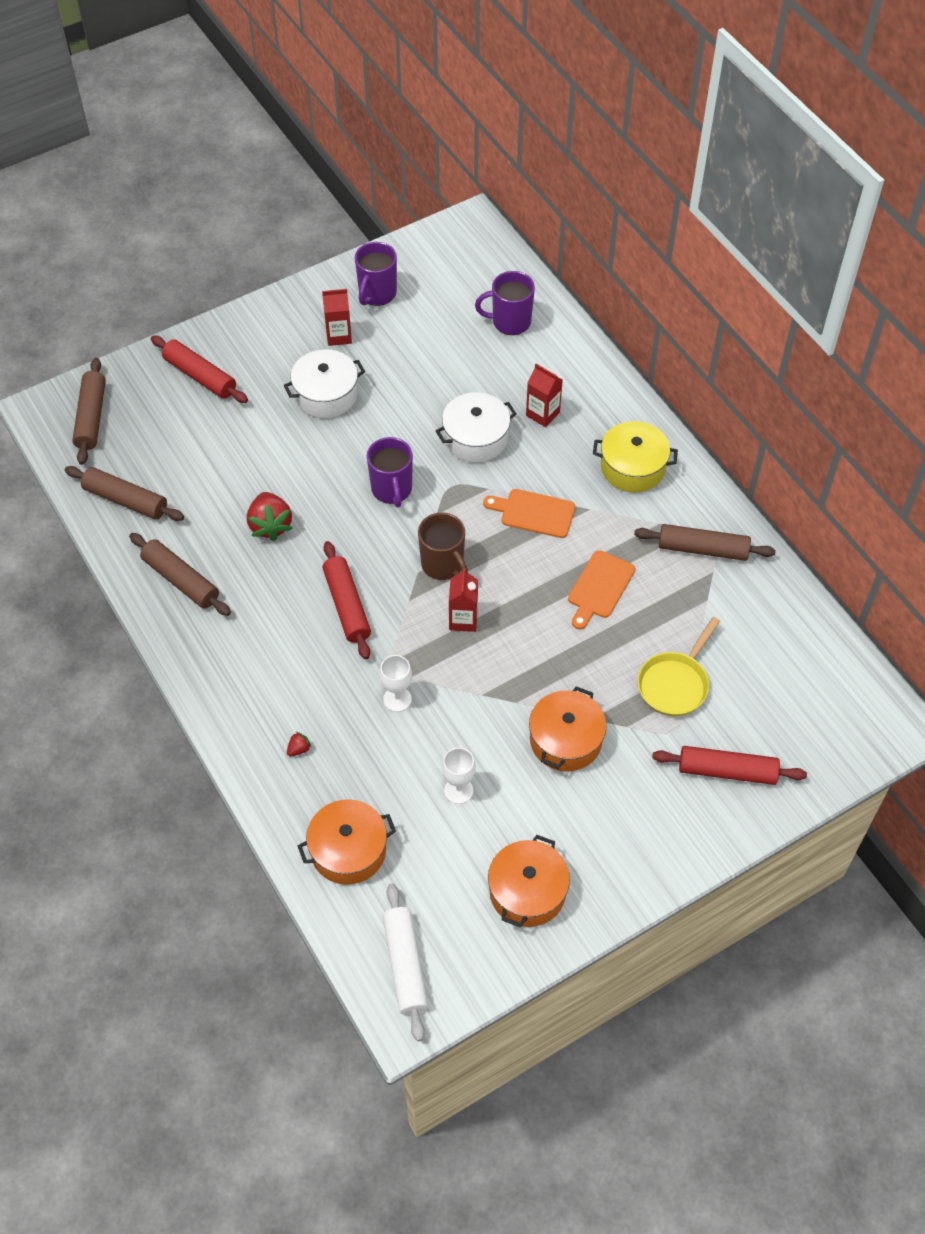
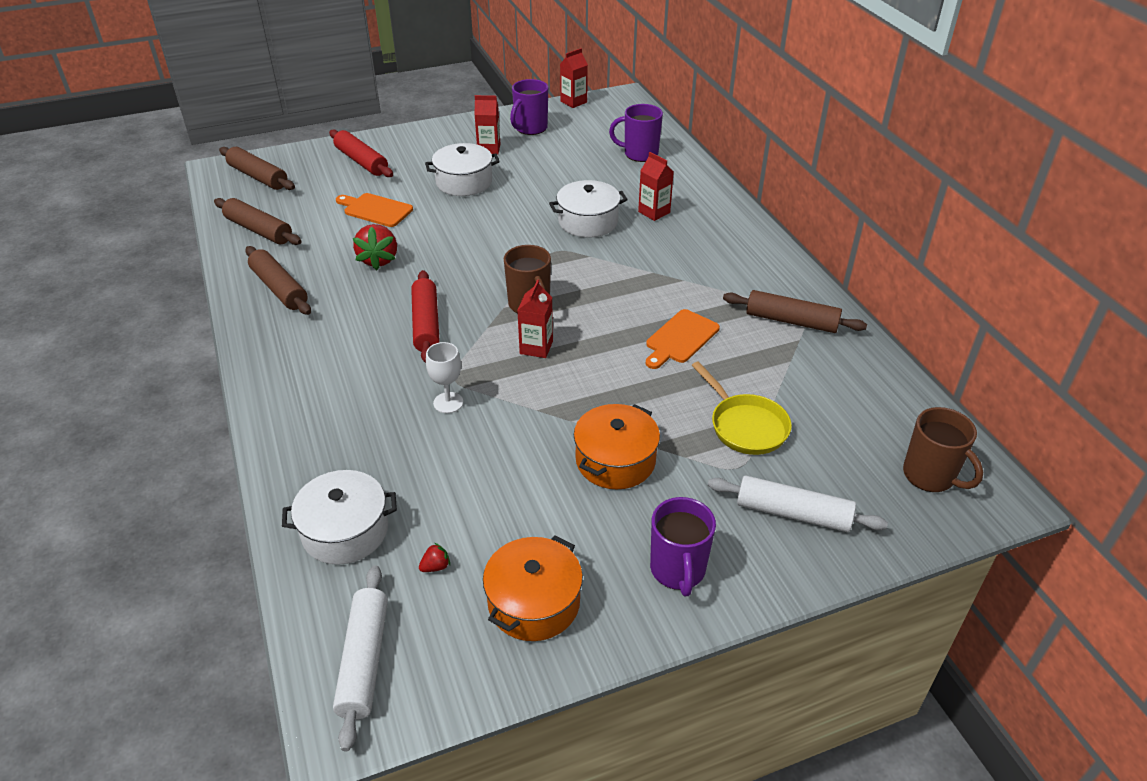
camera: 10 degrees right, 15 degrees down
(91, 417) = (258, 177): brown rolling pin -> brown rolling pin turned 60 degrees counterclockwise
(299, 749) = (331, 432): red strawberry -> red strawberry (435, 566)
(348, 850) = (345, 531): orange pot -> white pot
(392, 490) = (499, 247): purple mug -> purple mug (678, 570)
(416, 239) = (573, 102): none -> red carton
(458, 790) = (485, 491): white goblet -> none
(534, 513) = (628, 277): orange cutting board -> orange cutting board (375, 210)
(632, 467) = (731, 255): yellow pot -> none
(675, 684) = (745, 426): yellow pan -> yellow pan turned 75 degrees counterclockwise
(727, 771) = (793, 513): red rolling pin -> white rolling pin
(840, 713) = (930, 476): none -> brown mug

